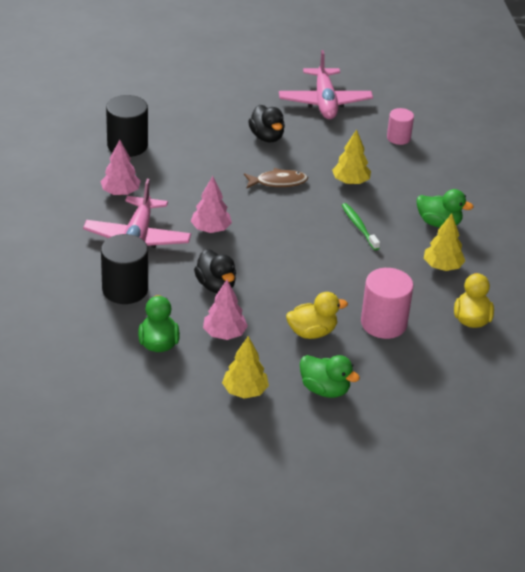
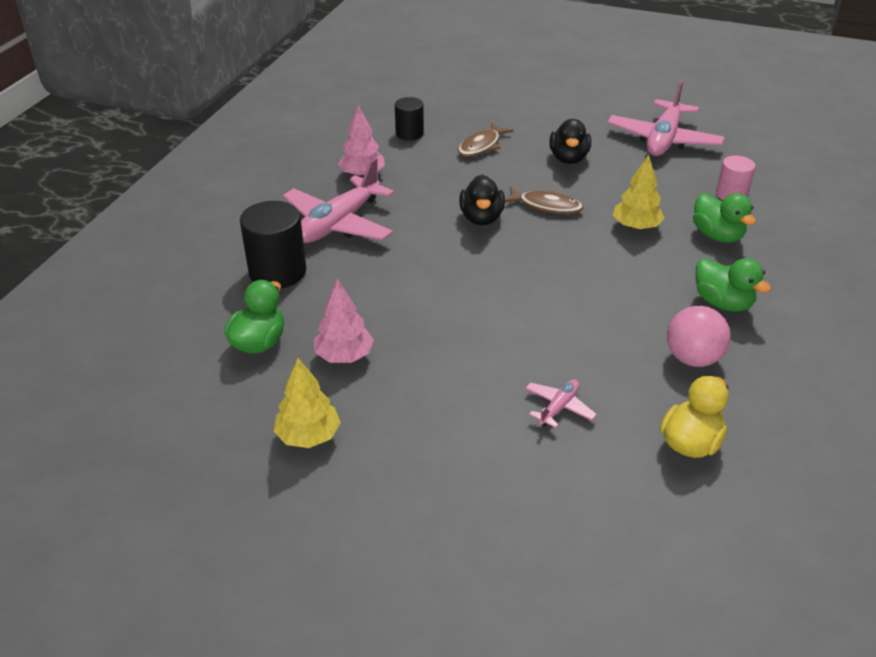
camera: 30 degrees right, 0 degrees up
(127, 145) = (409, 133): black cylinder -> black cylinder, size x0.61
(193, 143) = (481, 146): none -> brown fish
(210, 229) = (427, 235): pink tree -> none
(216, 285) = (382, 297): black duck -> black duck (481, 218)
(312, 332) = (454, 389): yellow duck -> none
(325, 389) = (412, 471): green duck -> green duck (717, 236)
(359, 227) = (610, 279): green toothbrush -> none
(383, 323) = (559, 407): pink cylinder -> pink plane
(442, 266) = (692, 358): yellow tree -> pink ball

